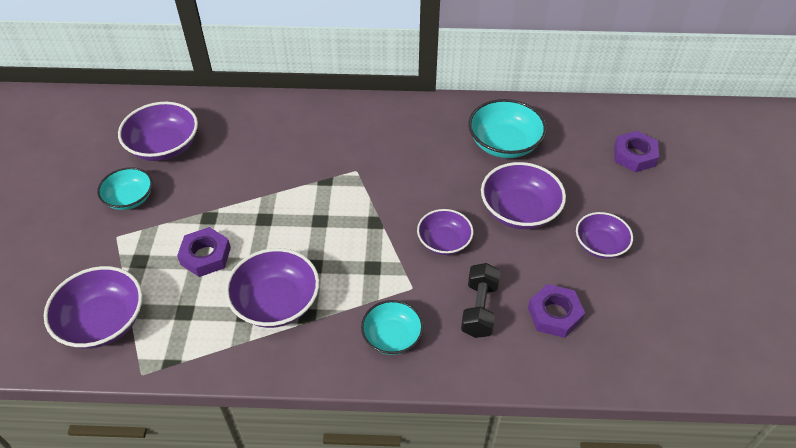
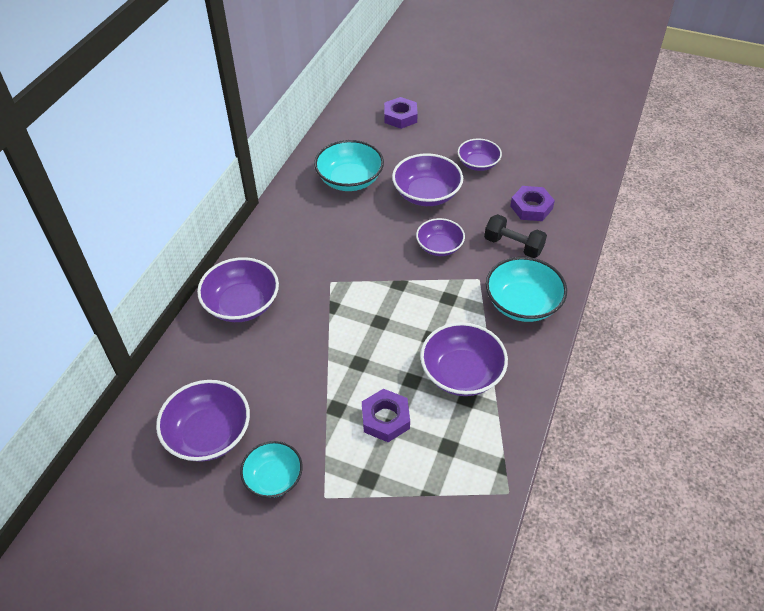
camera: 70 degrees left, 0 degrees up
(103, 321) = (435, 521): purple bowl -> purple bowl (242, 304)
(392, 336) = (522, 303): turquoise bowl -> turquoise bowl, size x1.54

